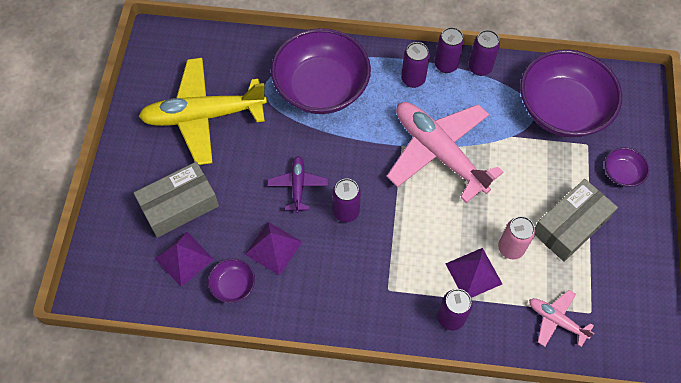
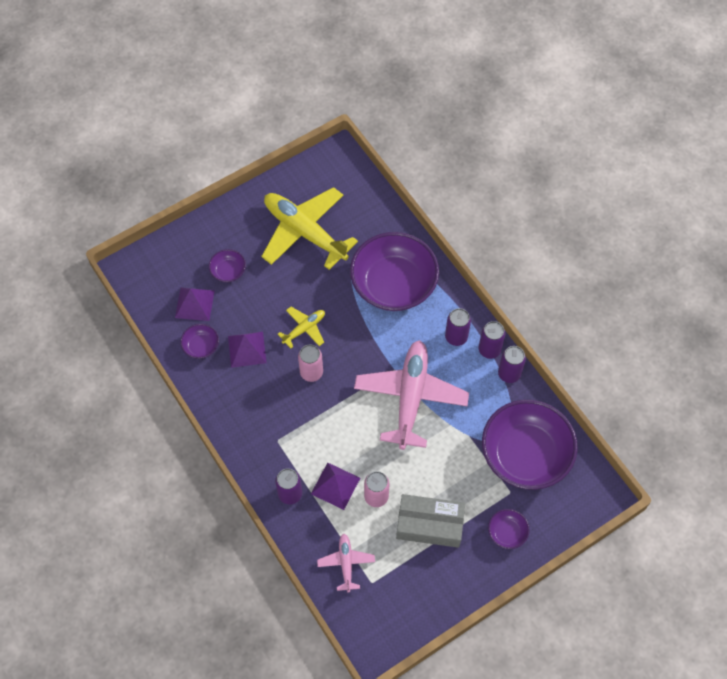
camera: 50 degrees right, 0 degrees up
(179, 205) = (228, 271): grey box -> purple bowl
(298, 186) = (304, 329): purple plane -> yellow plane
(346, 212) = (311, 372): purple can -> pink can

